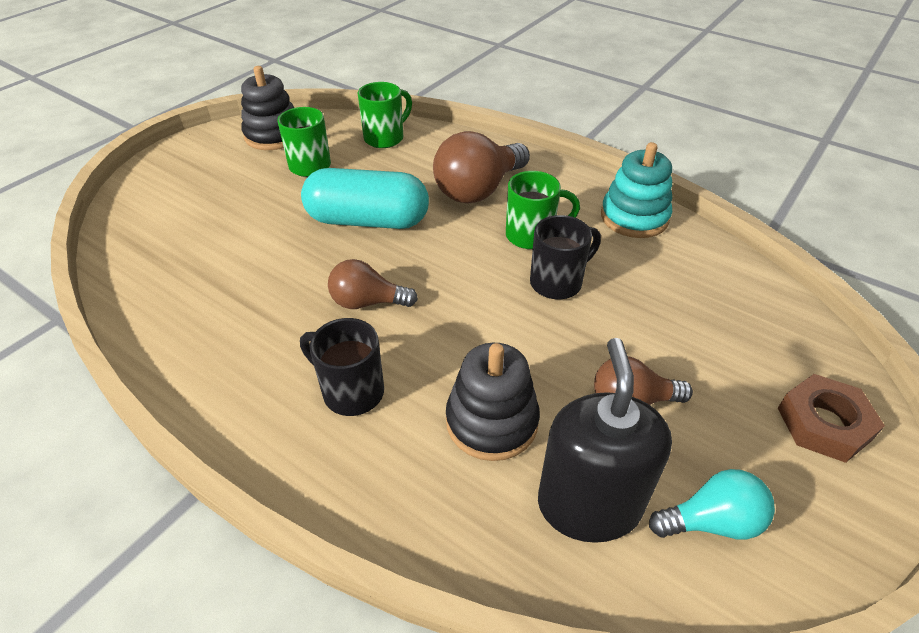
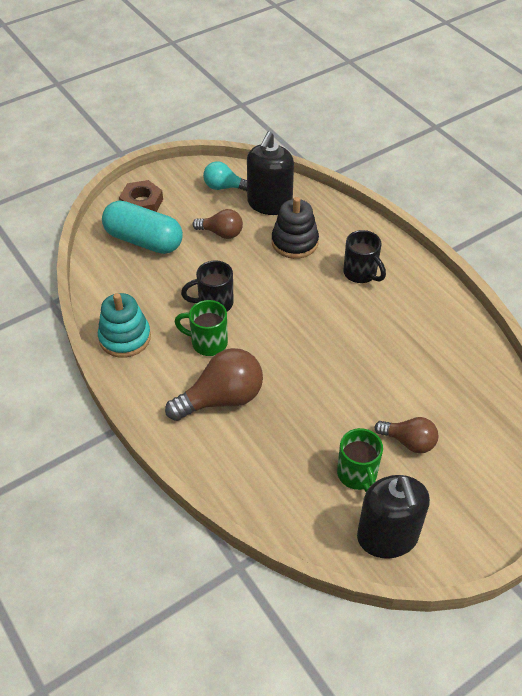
camera: 160 degrees left, 5 degrees up
(273, 135) = (387, 537): black stacking toy -> black soap dispenser
(367, 302) = (339, 322): brown light bulb -> brown light bulb (409, 442)
(368, 220) = (321, 391): turquoise capsule -> turquoise capsule (144, 240)
(385, 138) = (275, 495): green mug -> none

